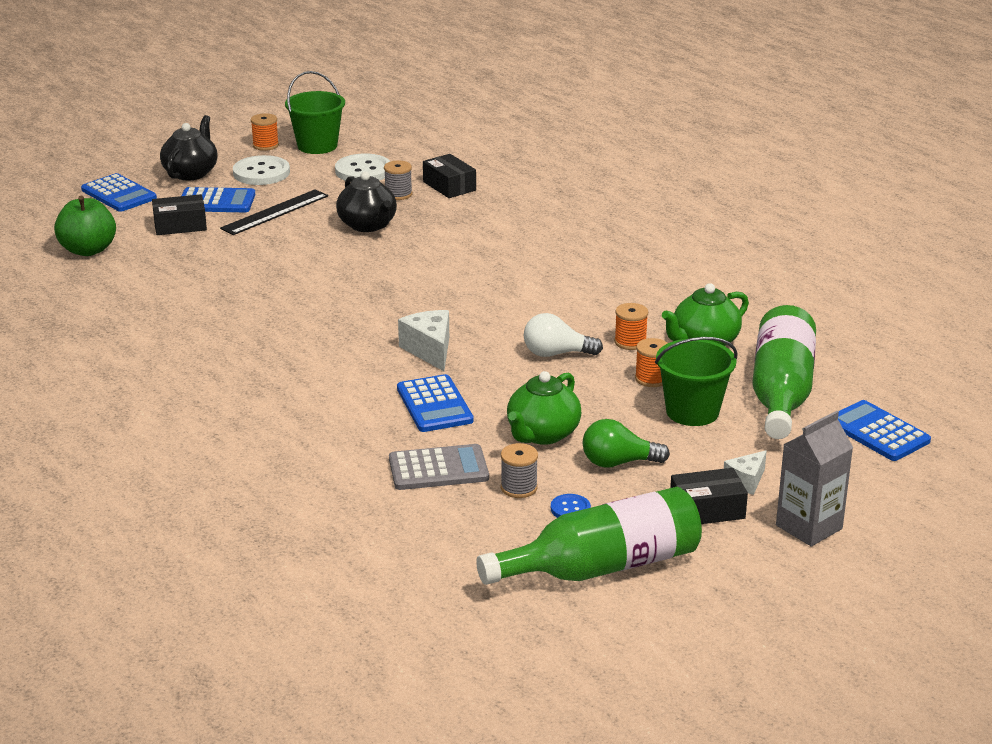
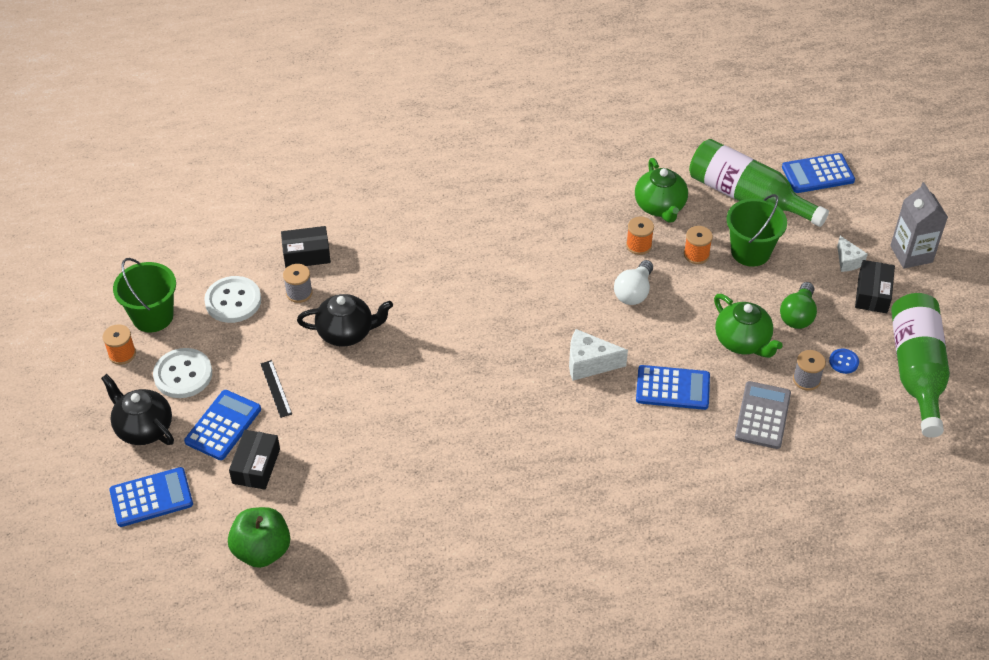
camera: 65 degrees left, 20 degrees up
(275, 212) = (276, 388): black ruler -> black ruler, size x0.60

